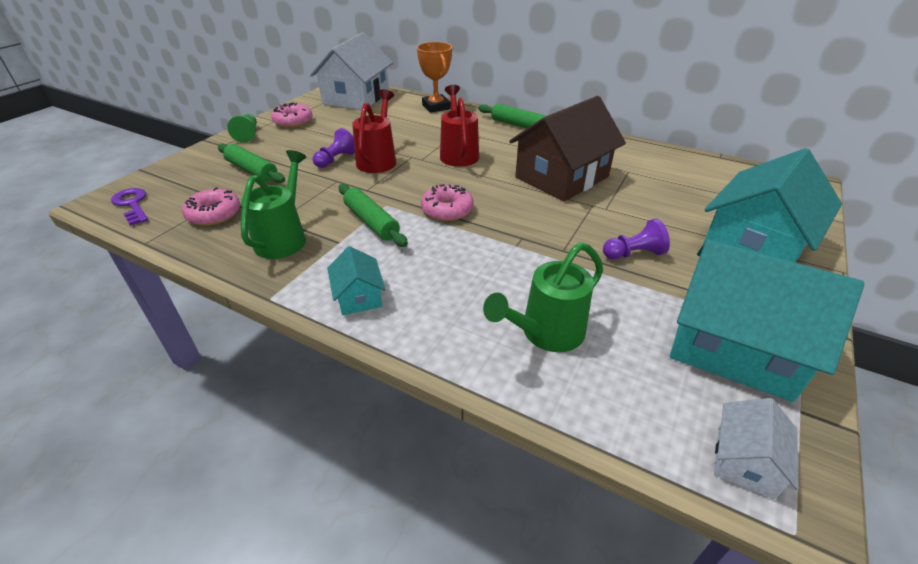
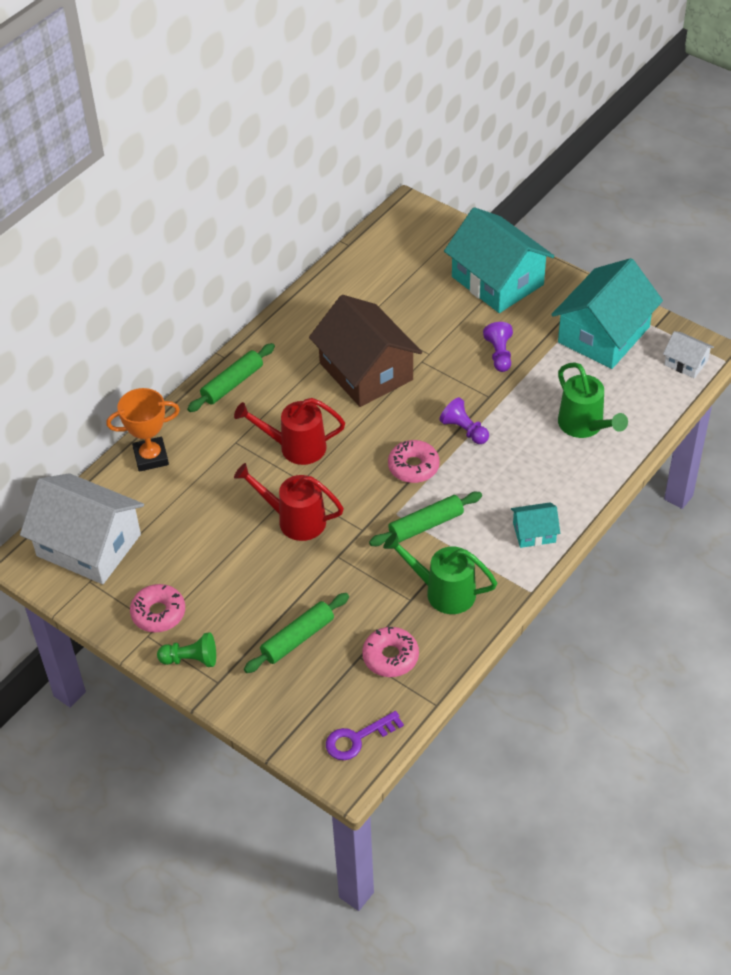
camera: 80 degrees left, 10 degrees up
(336, 159) = (286, 559): purple pawn -> purple pawn (464, 430)

